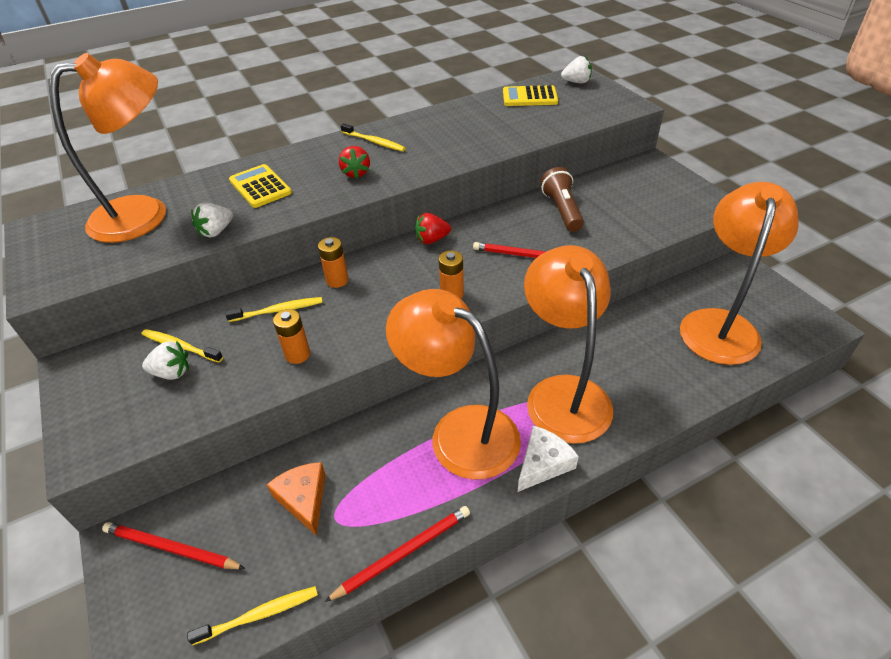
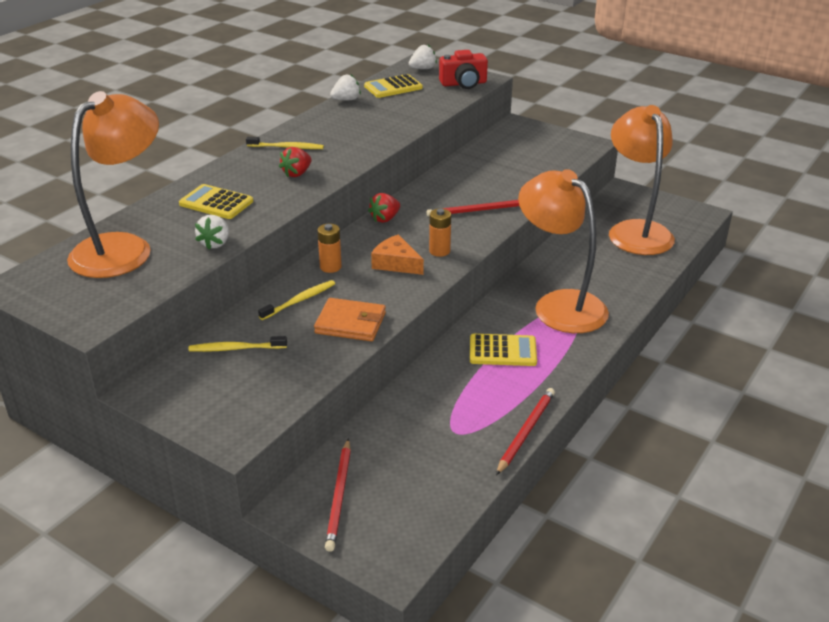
camera: 30 degrees left, 10 degrees down
(171, 548) = (339, 496): red pencil -> red pencil turned 75 degrees counterclockwise
(172, 372) = (250, 367): white strawberry -> white strawberry (346, 100)
(260, 614) = (452, 502): yellow toothbrush -> none
(297, 354) = (350, 323): orange battery -> orange wallet
(303, 499) = (419, 430): orange cheese -> orange cheese (396, 263)
(356, 173) = (297, 173): red strawberry -> red strawberry turned 75 degrees clockwise
(459, 431) = (502, 351): orange lamp -> yellow calculator
(543, 463) = (580, 350): white cheese -> none
(562, 210) = (475, 173): brown flashlight -> none
(604, 106) = (463, 83): none -> red camera

